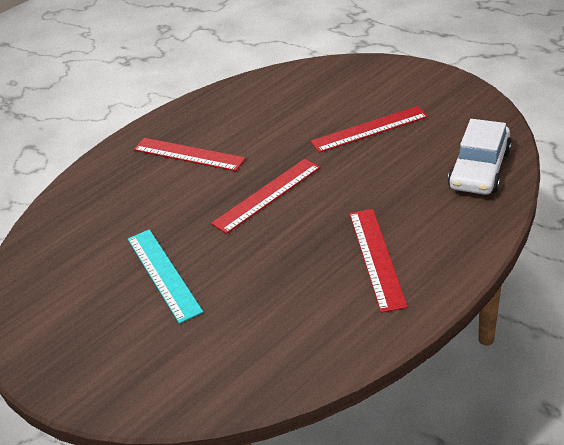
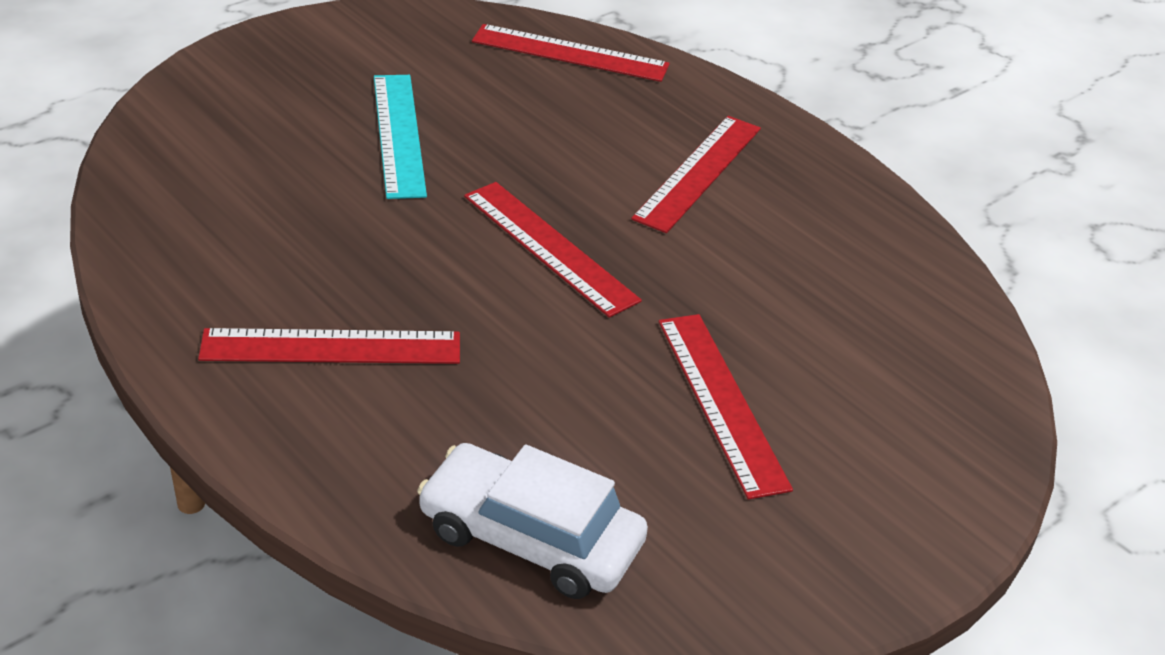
camera: 85 degrees right, 0 degrees up
(63, 216) = (570, 53): none -> red ruler
(163, 274) = (398, 134): turquoise ruler -> turquoise ruler turned 75 degrees counterclockwise

